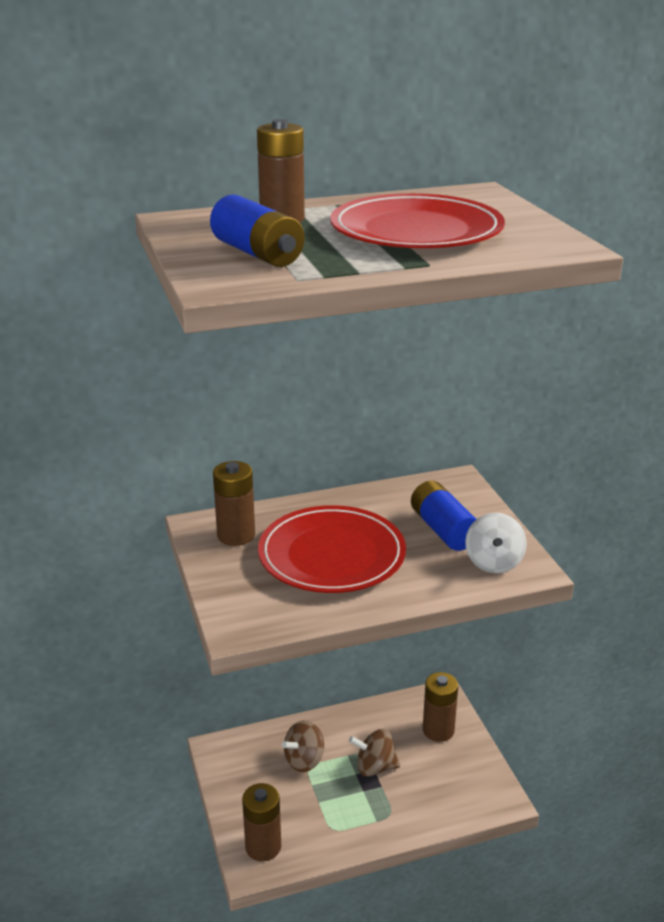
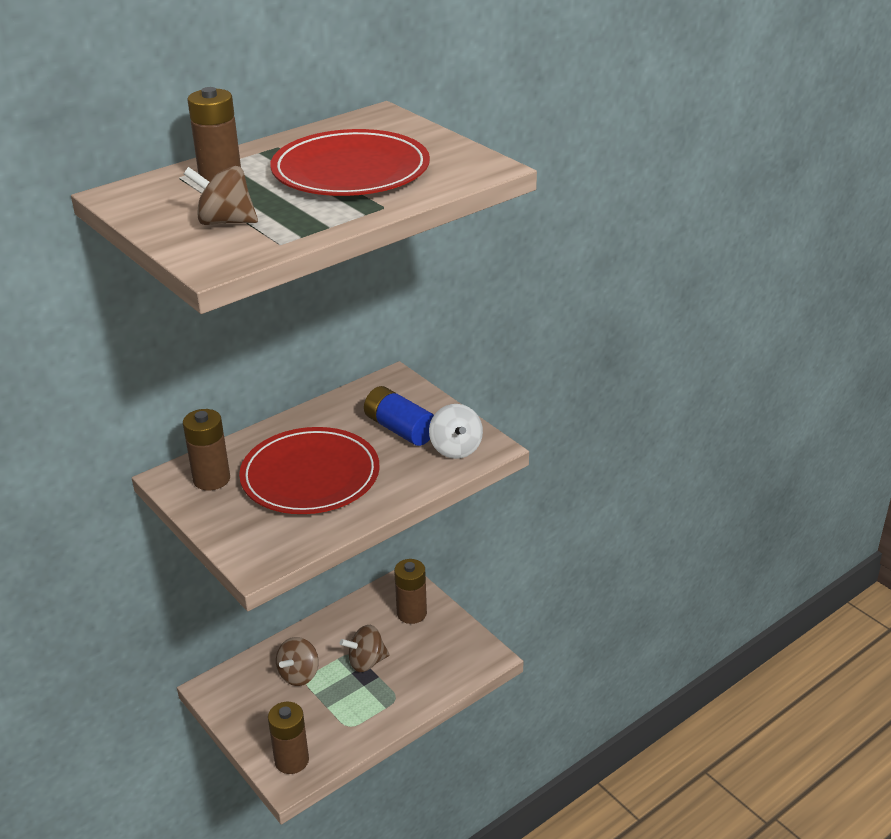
camera: 20 degrees left, 5 degrees up
(258, 253) = (225, 222): blue battery -> brown spinning top

